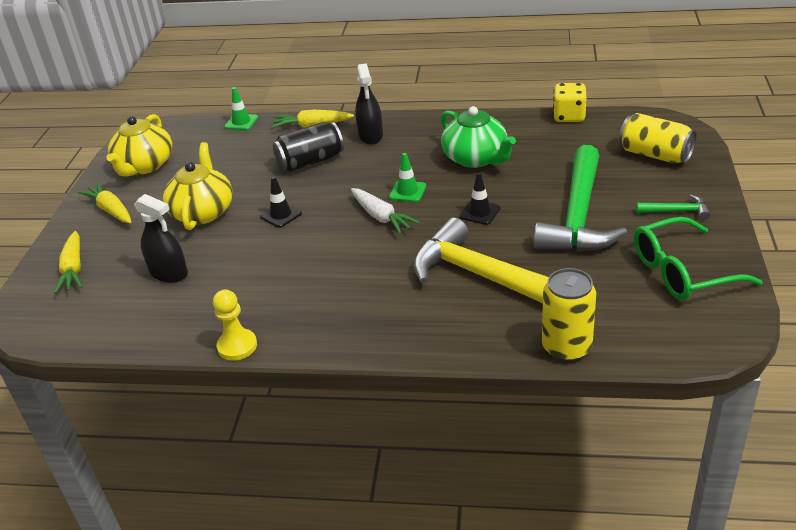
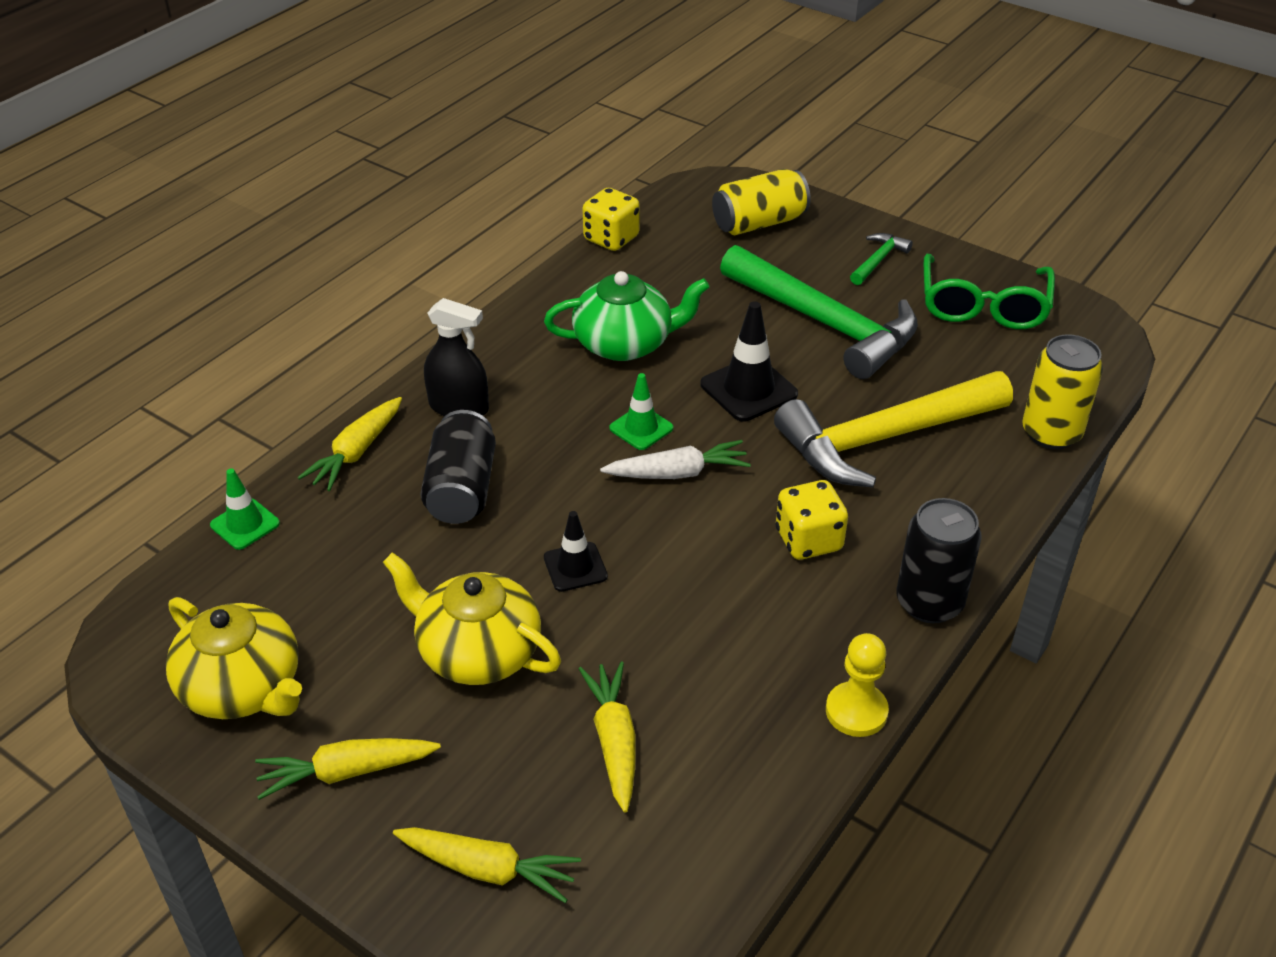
camera: 65 degrees left, 5 degrees up
(169, 273) = (614, 740): black spray bottle -> yellow carrot
(346, 345) = (929, 602): none -> black can
(364, 281) = (808, 540): none -> yellow dice
(479, 212) = (748, 389): black traffic cone -> black traffic cone, size x1.58

